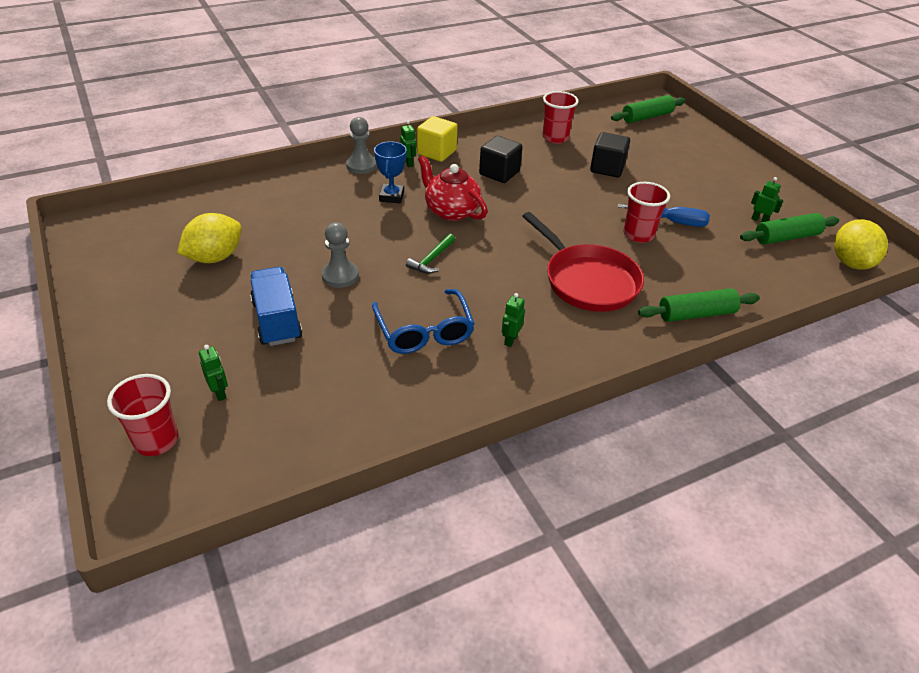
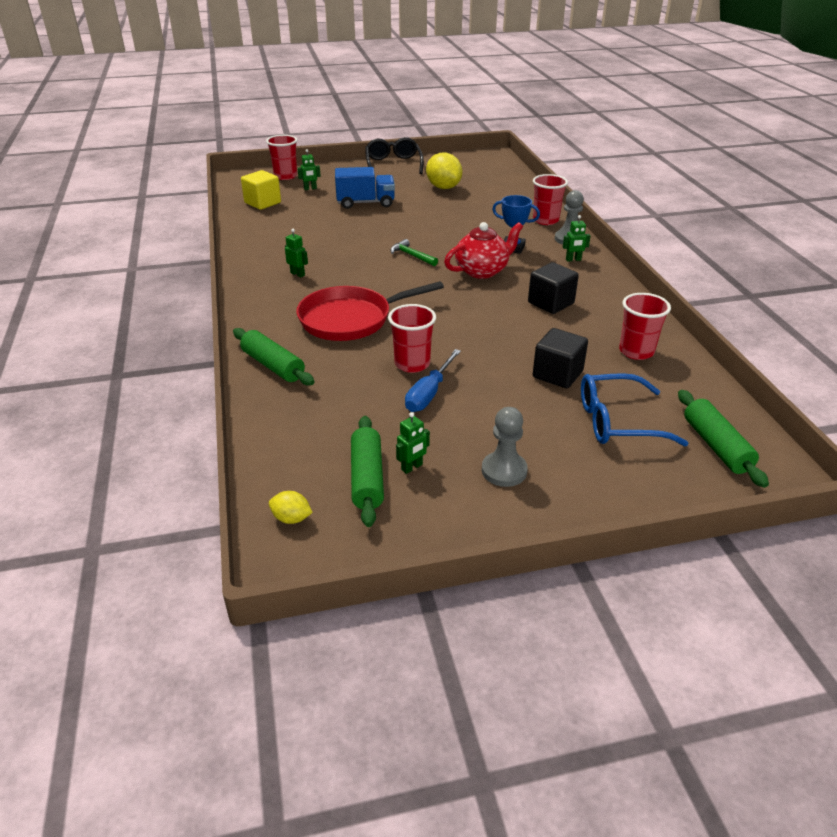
camera: 105 degrees right, 5 degrees down
(110, 317) = (393, 164): none -> black glasses
(315, 179) = (545, 220): none -> red cup
(340, 276) = (405, 223): grey pawn -> grey pawn (504, 471)
(424, 332) = (326, 245): blue glasses -> blue glasses (617, 421)
(436, 152) = (595, 275): yellow cube -> yellow cube (263, 203)
(696, 314) = (273, 366): green rolling pin -> green rolling pin turned 45 degrees counterclockwise
(851, 263) = (291, 518): yellow lemon -> yellow lemon, size x0.50

